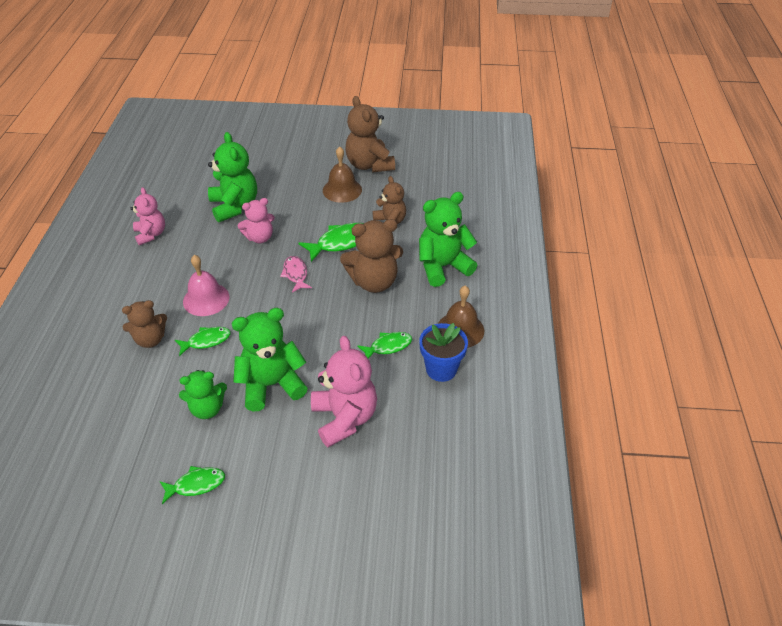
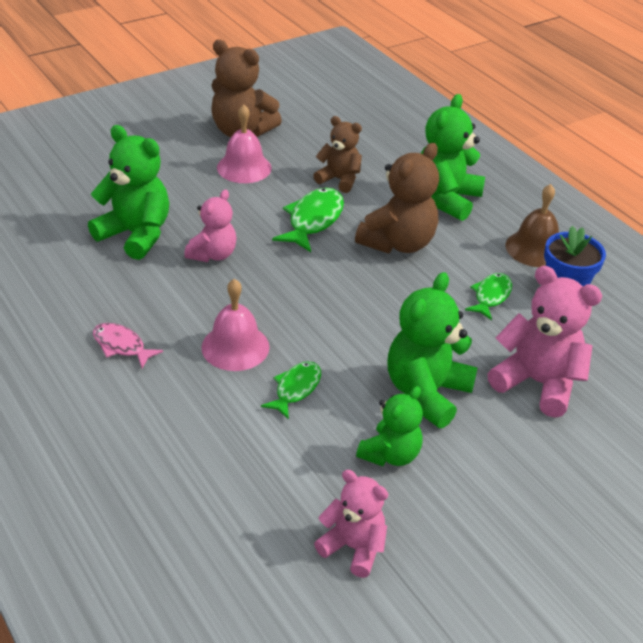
camera: 40 degrees left, 5 degrees down
(150, 339) = (225, 423): brown teddy bear -> none
(151, 234) = (64, 311): pink teddy bear -> pink teddy bear (353, 547)
(196, 484) = (480, 533): green fish -> none
(295, 274) = (305, 273): pink fish -> pink fish (121, 346)
(342, 190) = (244, 167): brown bell -> pink bell

